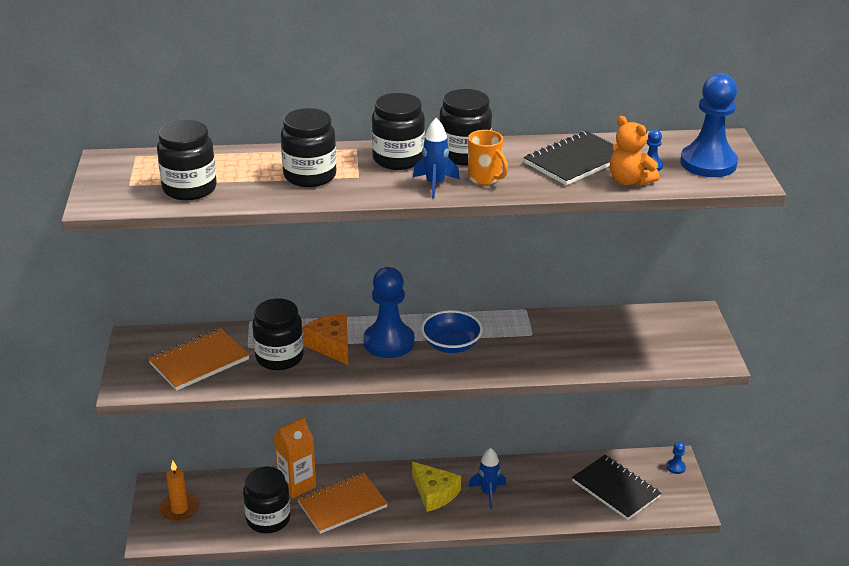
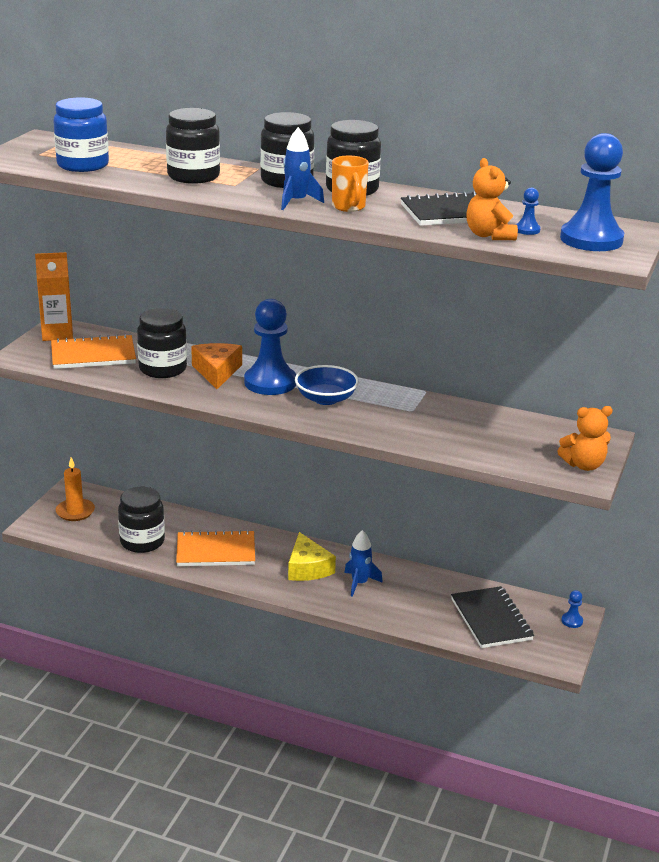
camera: 25 degrees right, 5 degrees down
(189, 188) = (83, 165): black jar -> blue jar
(296, 485) = (188, 524): orange carton -> orange carton (57, 334)
(706, 347) = (584, 465): none -> orange teddy bear

